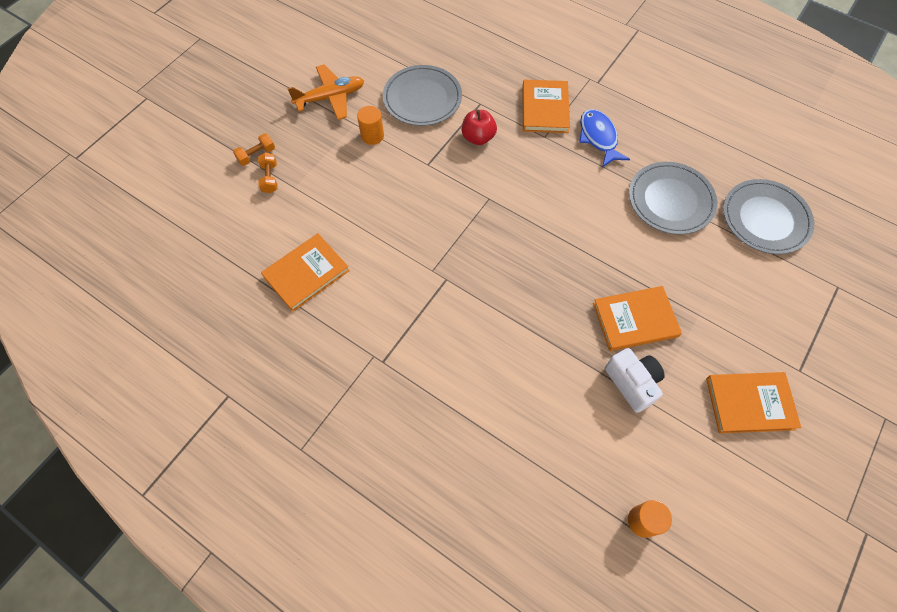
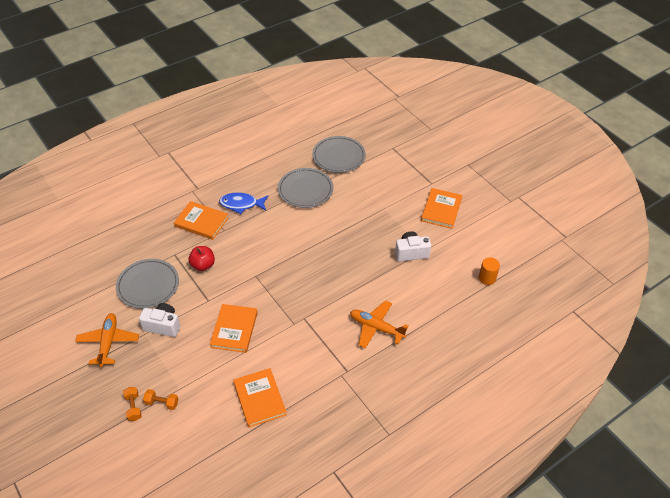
camera: 70 degrees left, 15 degrees down
(372, 136) = (163, 325): orange cylinder -> white camera
(469, 376) = (376, 328): none -> orange plane
(635, 320) = (374, 237): orange book -> orange book (234, 329)

